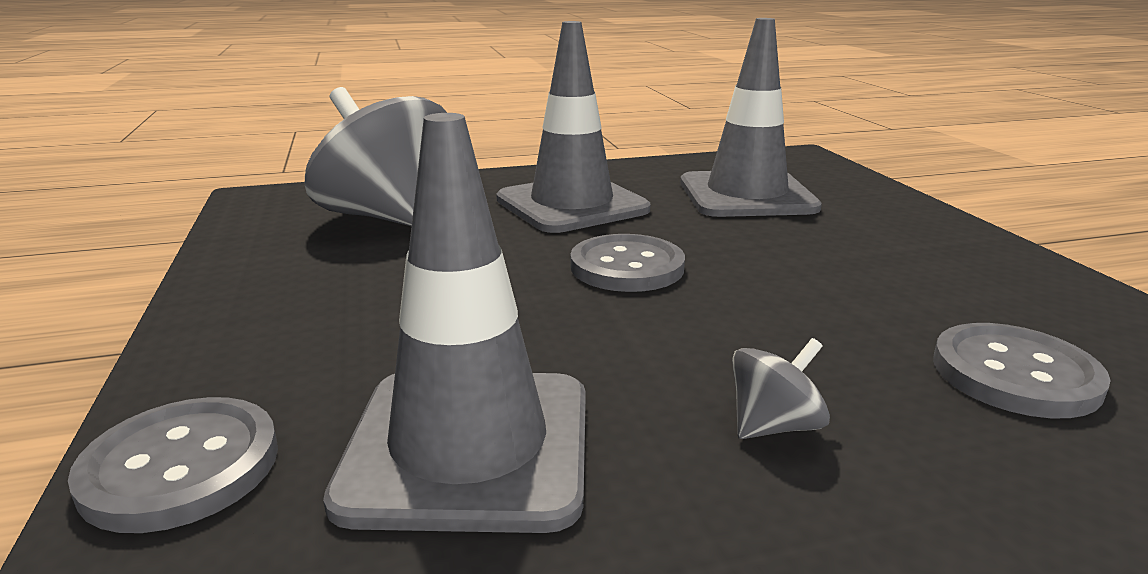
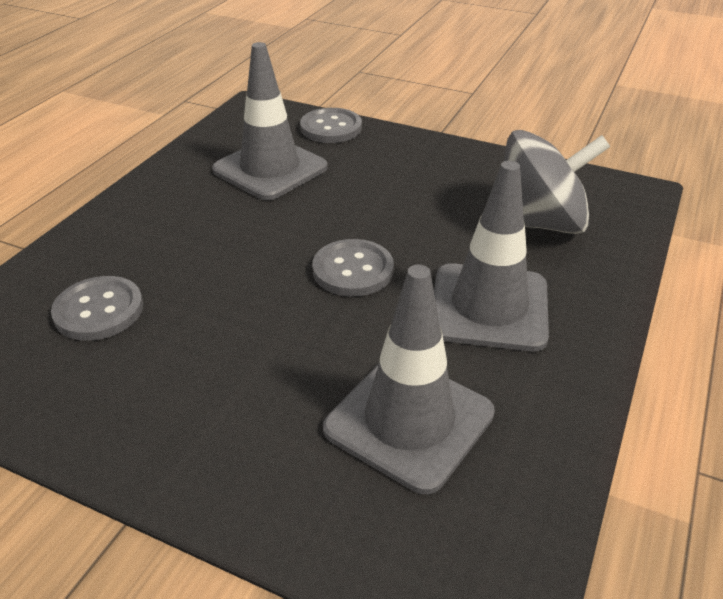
camera: 130 degrees right, 15 degrees up
(773, 426) = (185, 226): grey spinning top -> none

